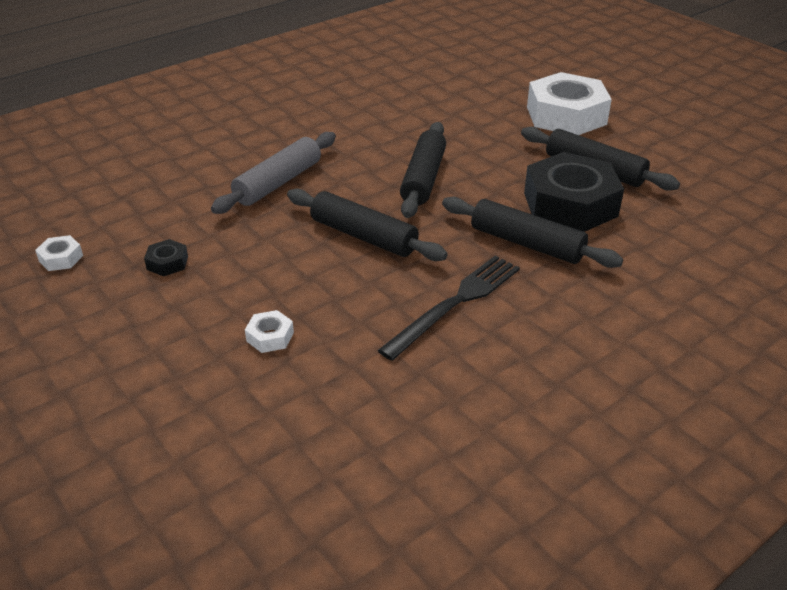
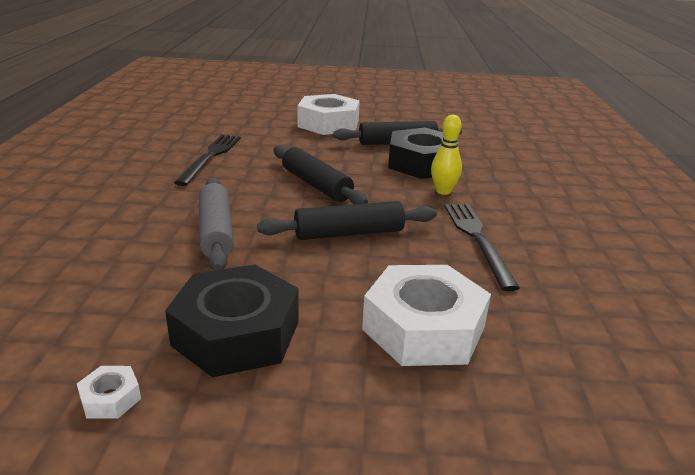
camera: 50 degrees left, 10 degrees down
(167, 263) = (236, 333): black nut -> black nut, size x2.48
(270, 337) = (424, 328): white nut -> white nut, size x2.48
(390, 110) = (210, 157): none -> black fork
(526, 243) = (443, 191): black rolling pin -> yellow bowling pin

